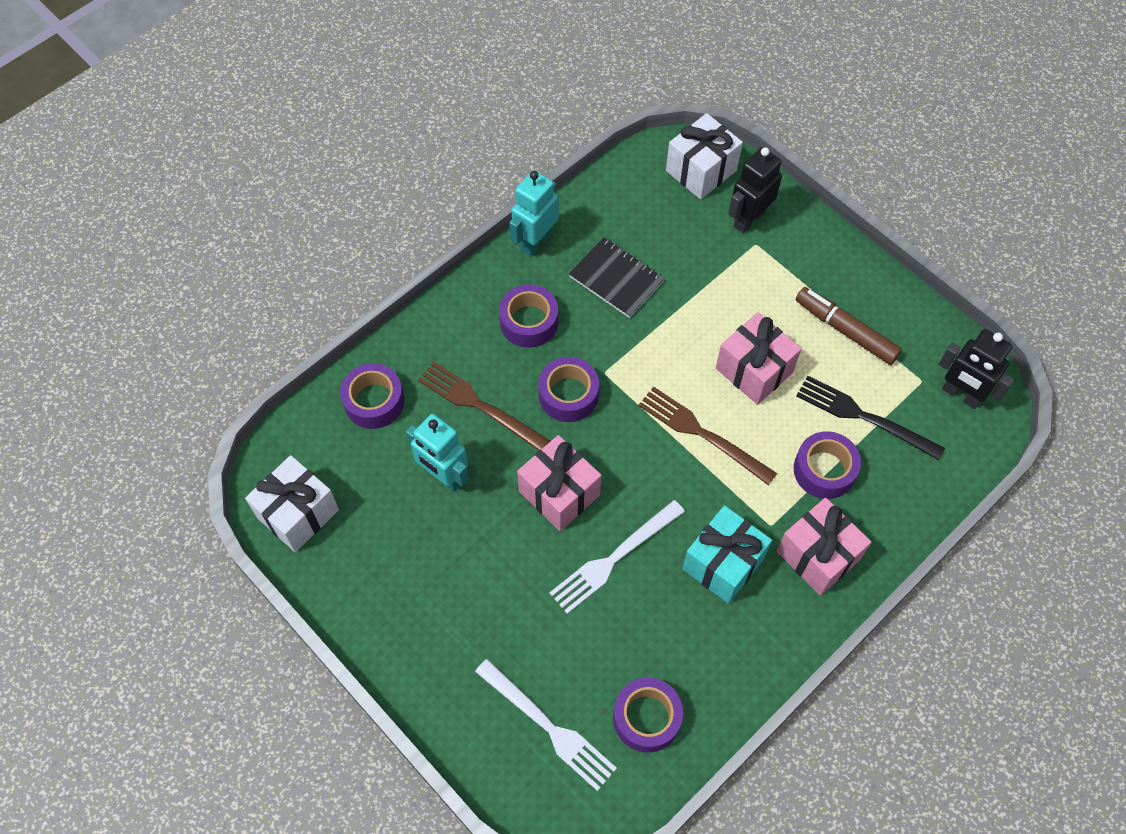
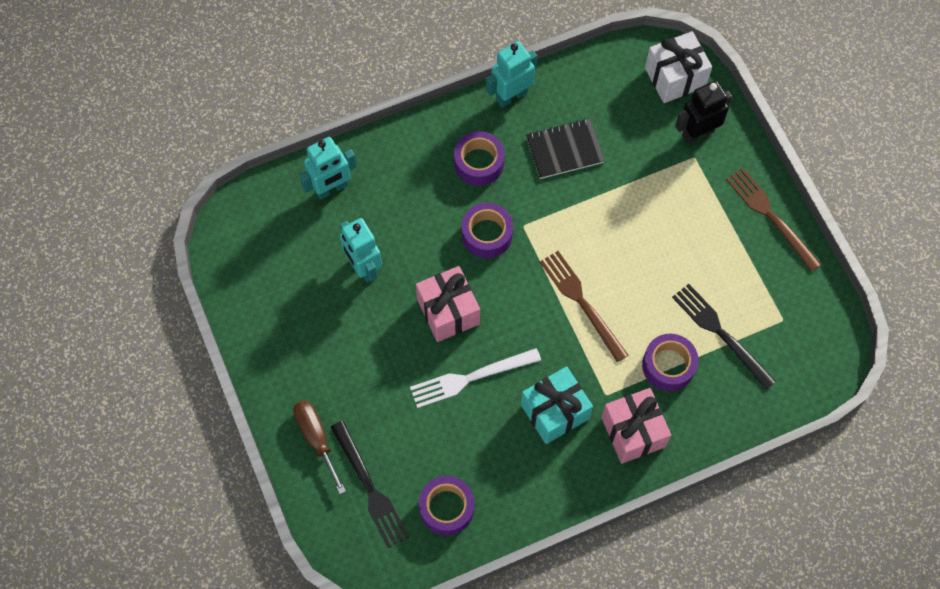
camera: 20 degrees right, 5 degrees up
(298, 513) = (241, 259): white gift -> none
(374, 401) = (331, 188): purple tape -> turquoise robot
(463, 691) = (316, 438): none -> brown screwdriver
(480, 406) = (413, 220): brown fork -> brown fork (770, 216)
(548, 727) = (370, 488): white fork -> black fork
(616, 279) = (564, 150): black notebook -> black notebook turned 75 degrees counterclockwise
(754, 370) = (646, 264): pink gift -> none
(845, 331) = (737, 256): brown marker -> none
(961, 395) = (810, 342): black robot -> none

